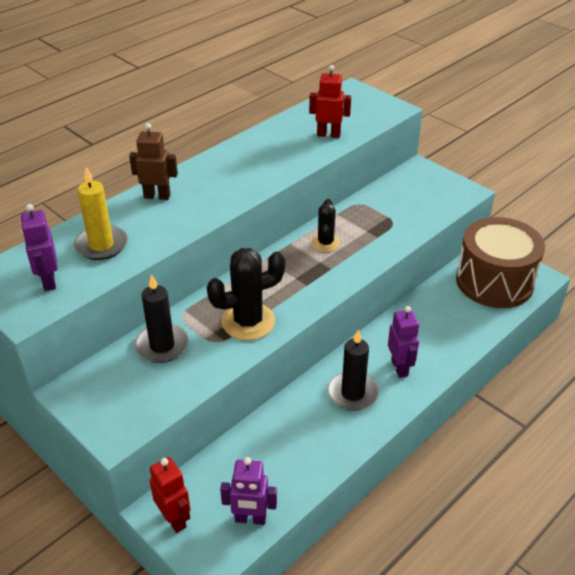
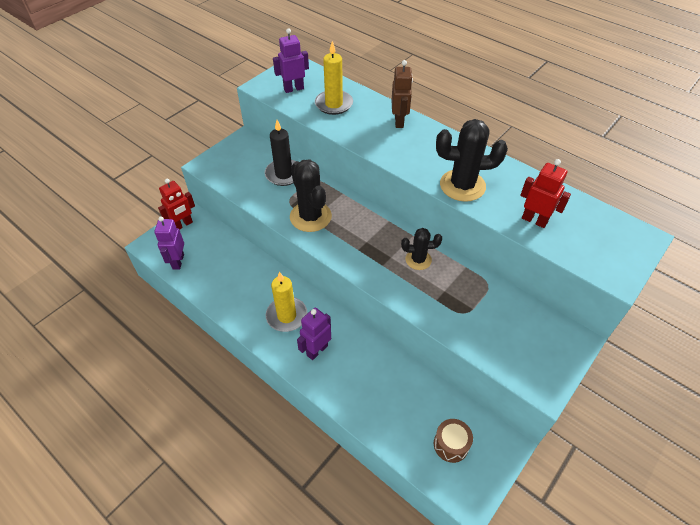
camera: 85 degrees right, 10 degrees up
(276, 166) = (462, 185): none -> black cactus
(328, 134) = (534, 220): red robot -> red robot turned 60 degrees counterclockwise
(352, 393) = (286, 316): black candle -> yellow candle
(400, 368) = (317, 350): purple robot -> purple robot turned 150 degrees clockwise
(494, 281) = (451, 444): brown drum -> brown drum, size x0.41

